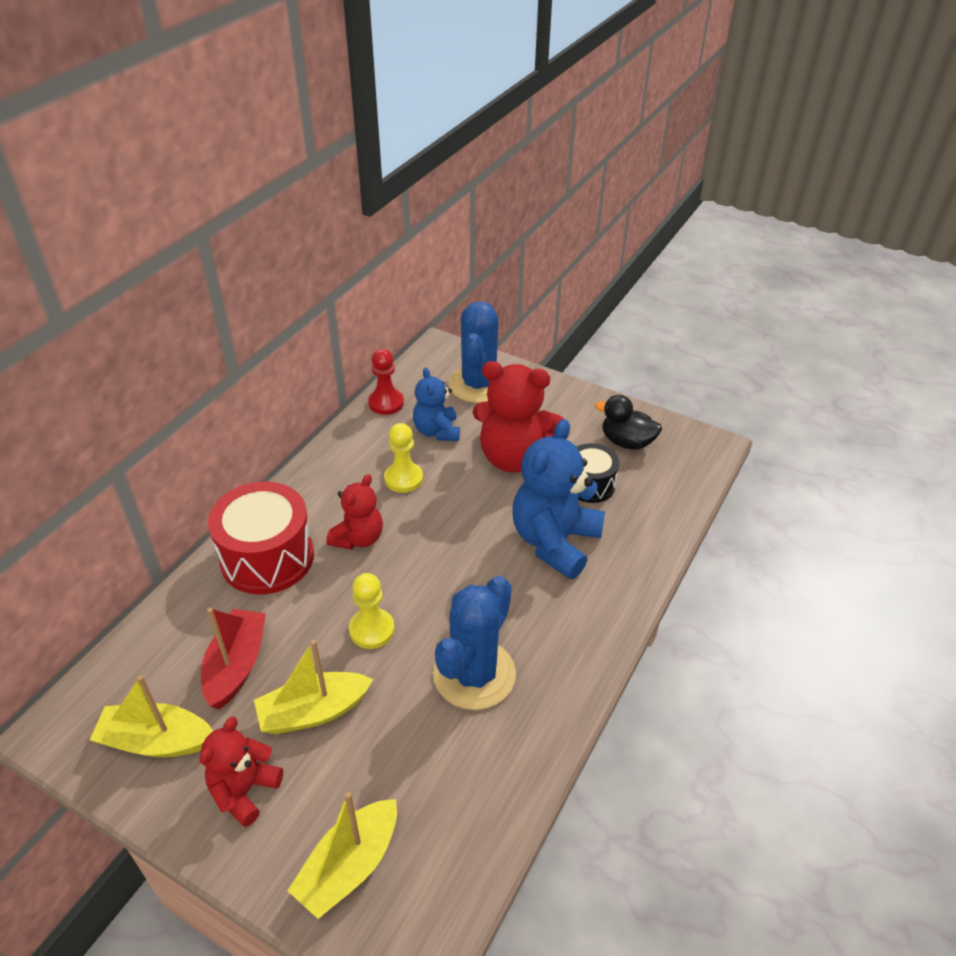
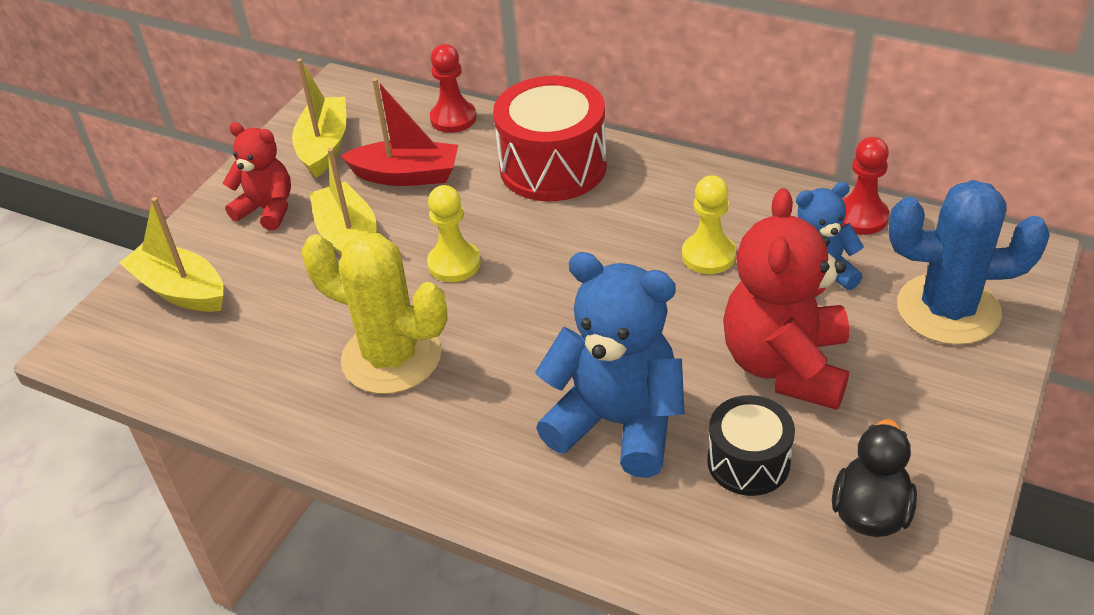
camera: 90 degrees right, 0 degrees up
(162, 627) = (453, 118): none -> red pawn
(358, 538) = (593, 231): red teddy bear -> none
(474, 674) = (391, 357): blue cactus -> yellow cactus

